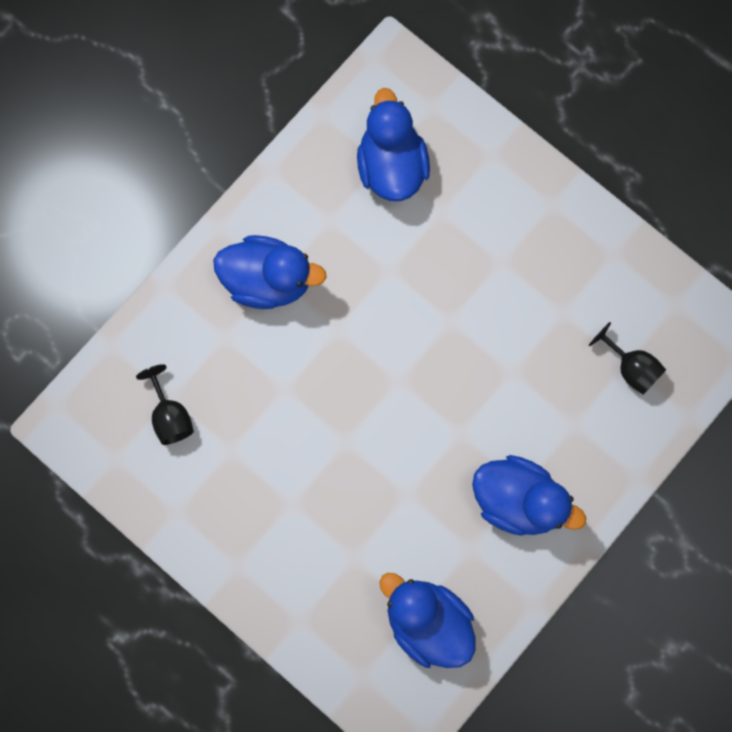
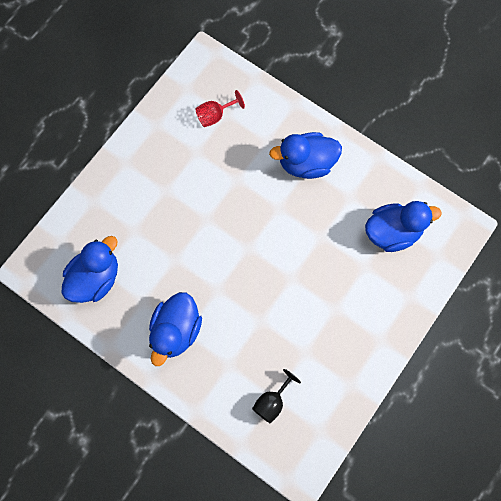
camera: 85 degrees right, 5 degrees down
(170, 416) = (215, 116): black goblet -> red goblet
(268, 280) = (306, 163): blue duck -> blue duck turned 75 degrees clockwise

